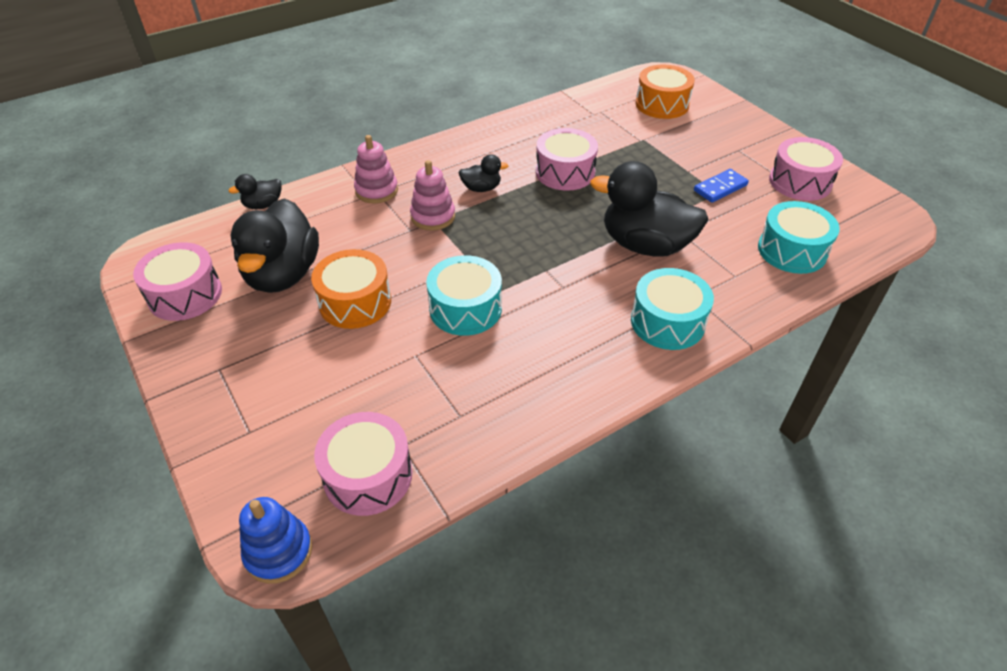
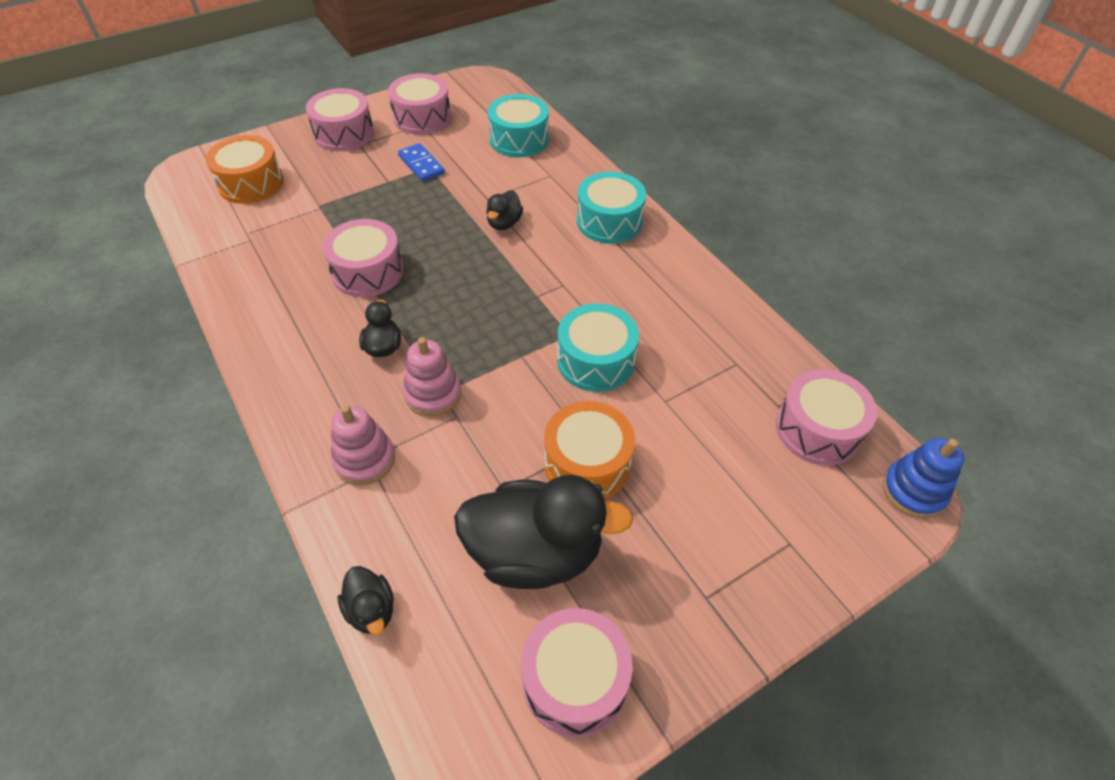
camera: 90 degrees left, 5 degrees up
(645, 245) = (504, 223): black duck -> black duck, size x0.46
(751, 139) = (344, 133): none -> pink drum

